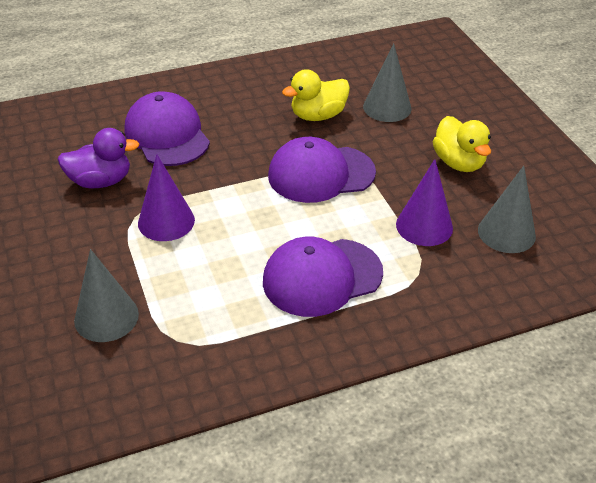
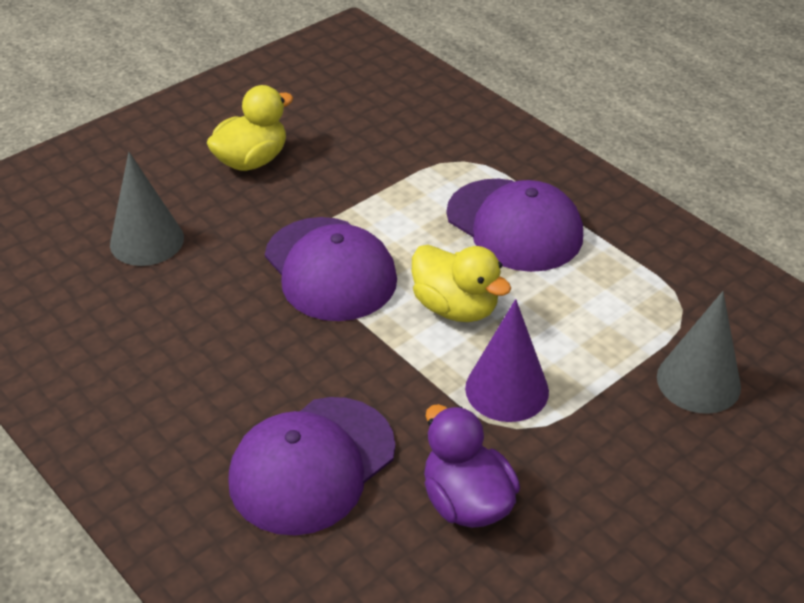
camera: 110 degrees left, 0 degrees up
(318, 116) = (193, 304): yellow duck -> yellow duck (455, 307)
(424, 226) = (385, 168): purple cone -> none
(506, 233) = (363, 113): grey cone -> none

